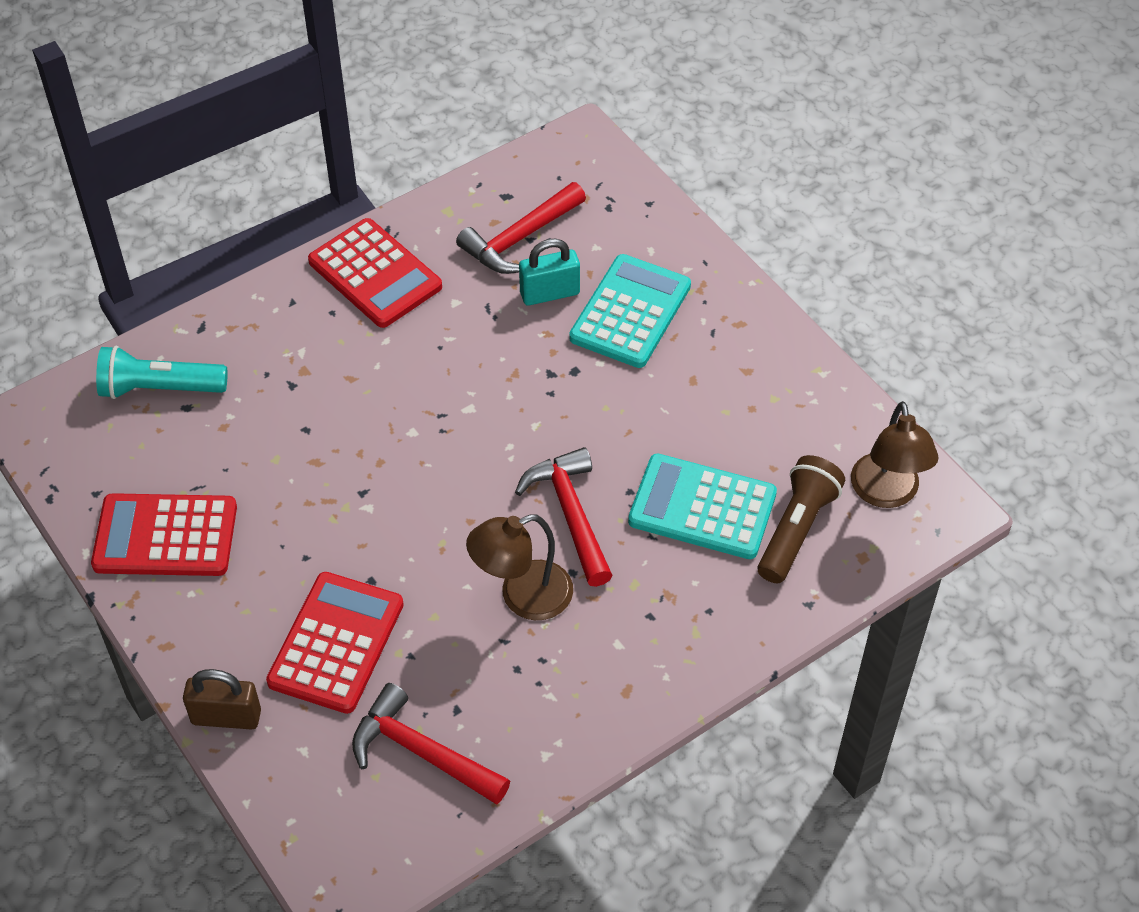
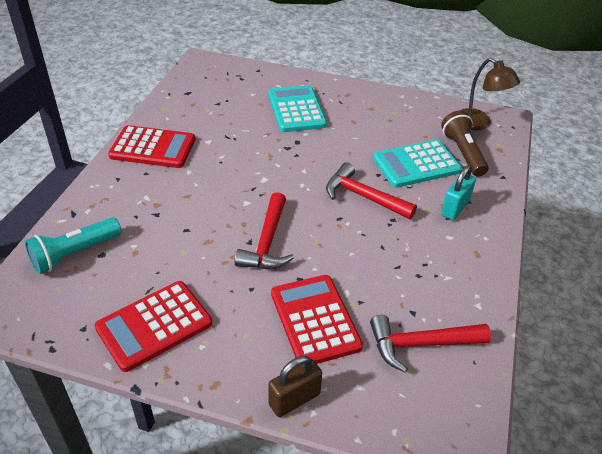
camera: 40 degrees left, 10 degrees down
(519, 239) = (213, 105): red hammer -> red hammer (267, 242)
(522, 596) = (383, 242): brown lamp -> none
(549, 293) = (251, 118): turquoise padlock -> turquoise padlock (455, 208)

